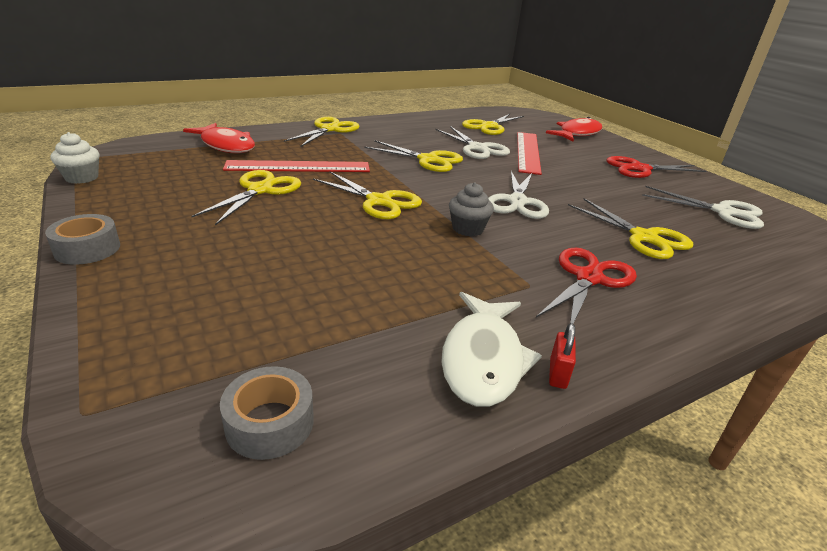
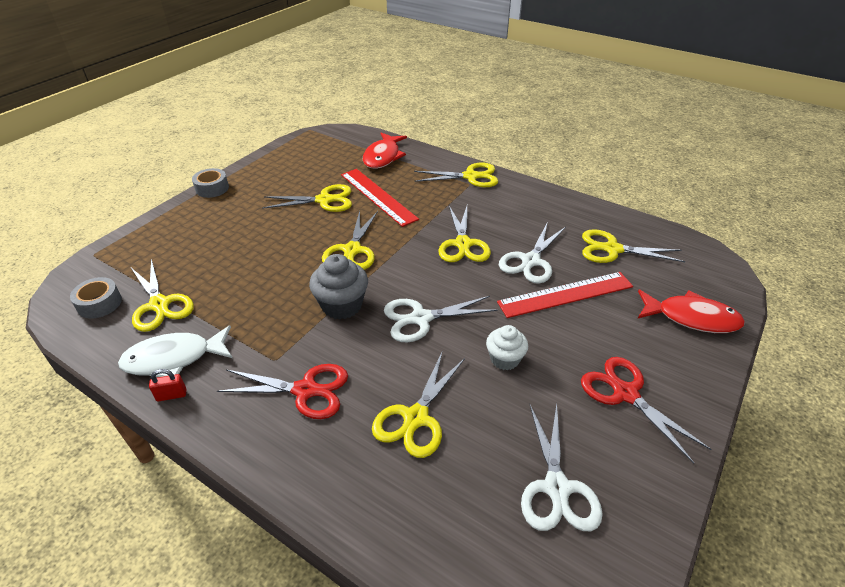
camera: 65 degrees right, 10 degrees up
(82, 178) = (286, 144): white cupcake -> white cupcake (504, 359)
(344, 352) = (159, 304): none -> yellow scissors
(467, 229) = (342, 305): grey cupcake -> grey cupcake, size x1.52

